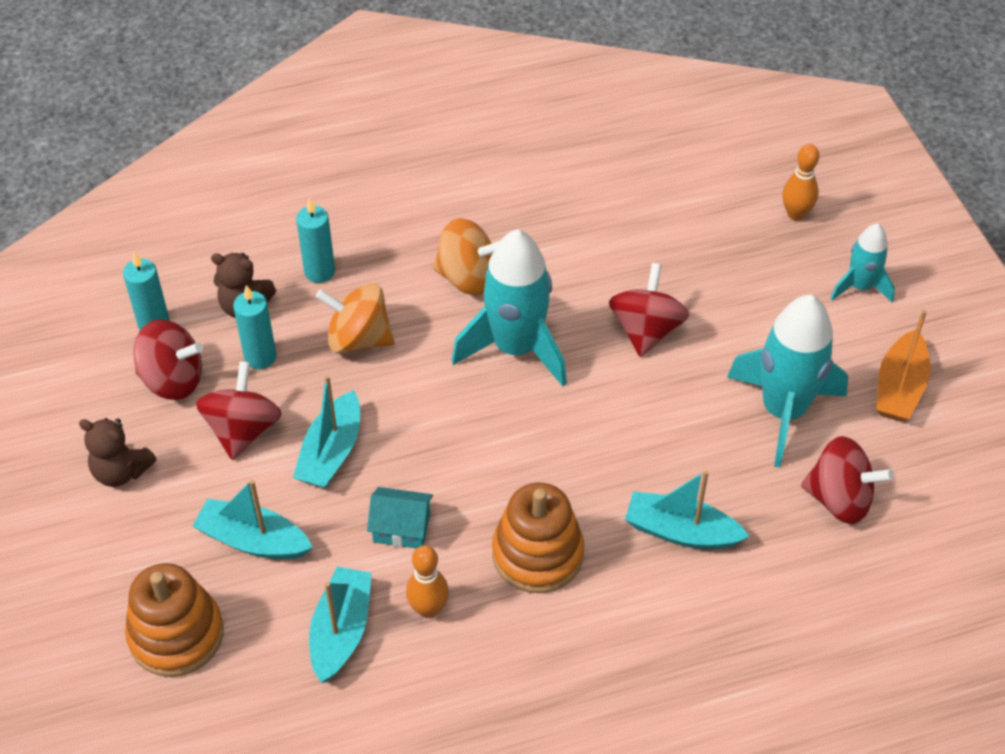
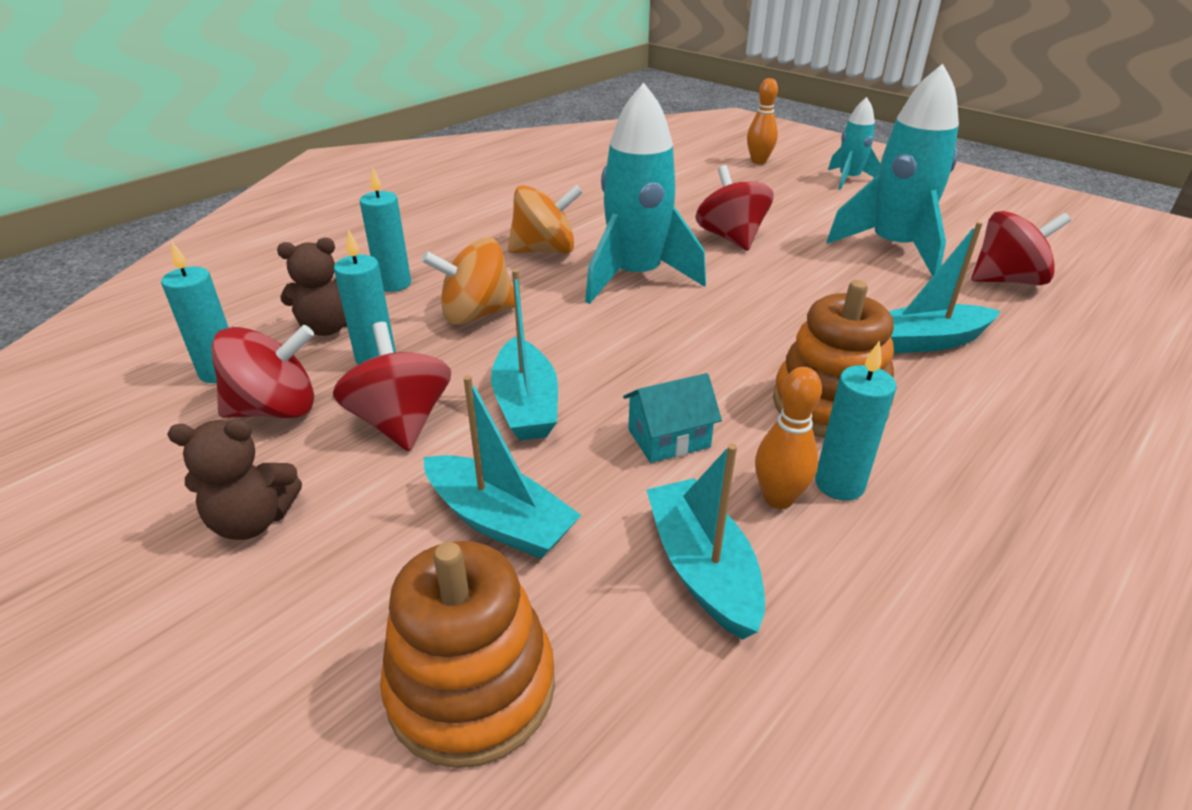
camera: 30 degrees left, 15 degrees down
(253, 540) = (499, 521): turquoise boat -> turquoise boat turned 135 degrees counterclockwise
(477, 618) = (839, 484): none -> turquoise candle
(899, 388) = (948, 214): orange boat -> none

